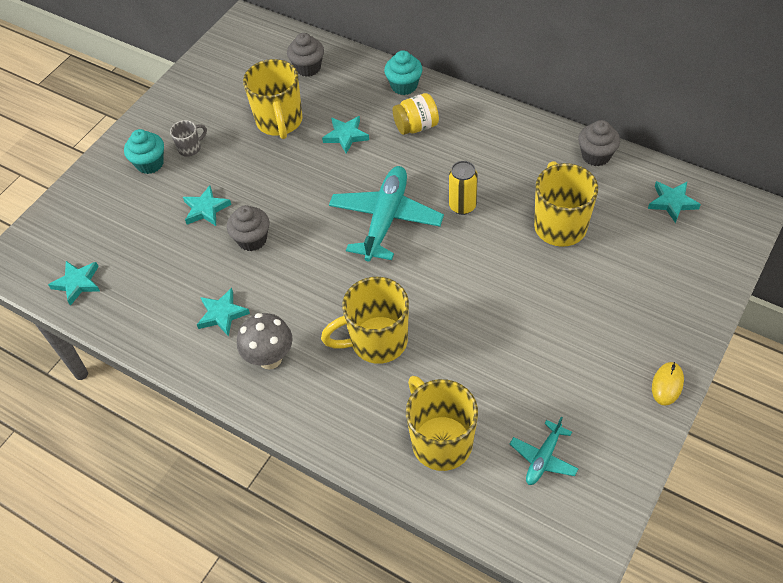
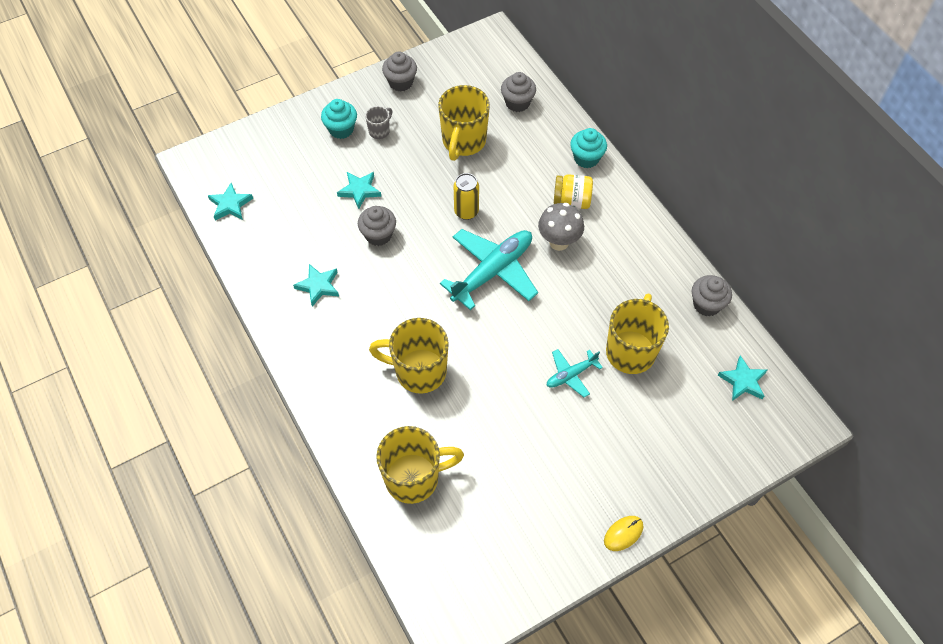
camera: 25 degrees right, 5 degrees up
(182, 98) = (400, 82): none -> grey cupcake
(190, 148) = (379, 131): grey mug -> grey mug turned 45 degrees counterclockwise
(270, 359) = (331, 341): grey mushroom -> grey mushroom (559, 242)
(346, 136) = (508, 181): turquoise star -> none
(440, 441) = (414, 478): yellow mug -> yellow mug turned 75 degrees clockwise
(462, 206) = (562, 292): yellow can -> yellow can (466, 211)
(543, 458) = (482, 536): turquoise plane -> turquoise plane (571, 375)

